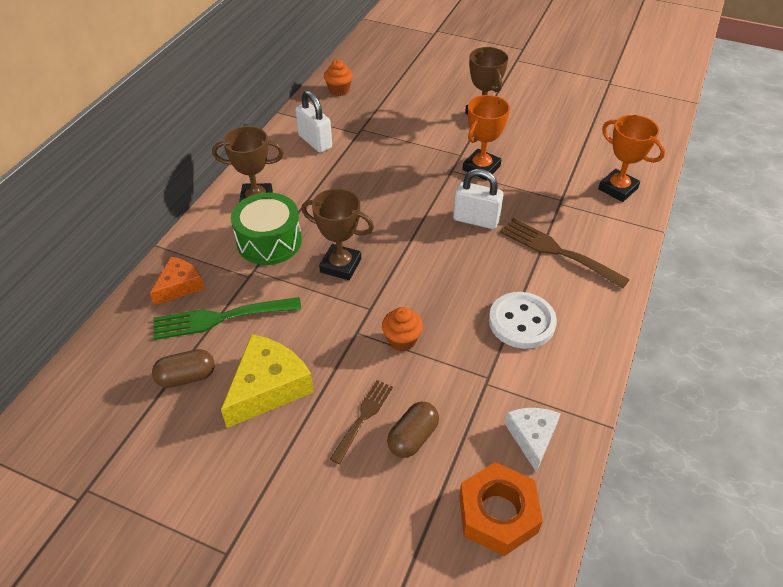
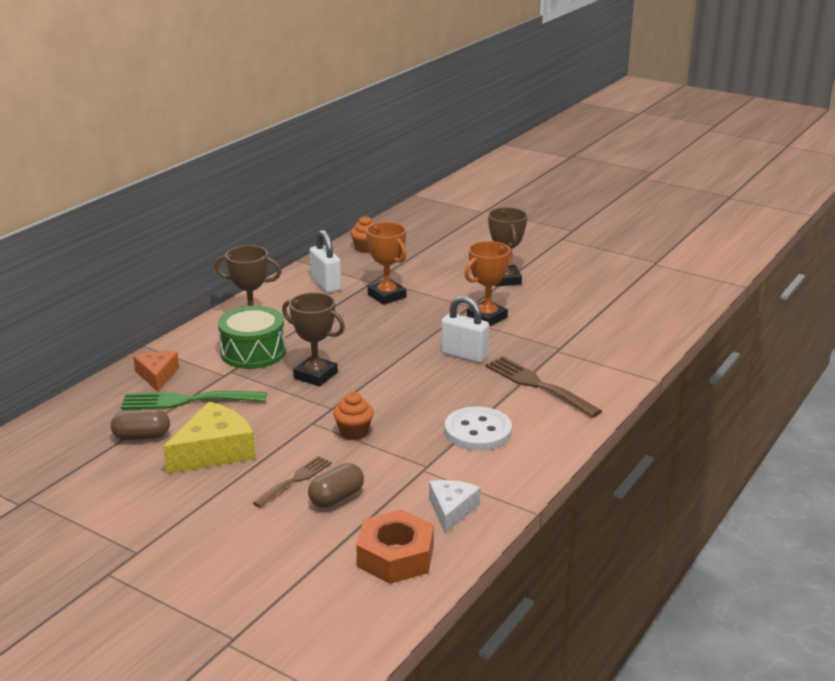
camera: 10 degrees right, 20 degrees down
(180, 286) = (157, 375): orange cheese -> orange cheese turned 60 degrees counterclockwise
(617, 189) = (623, 345): orange trophy -> orange trophy (387, 296)

